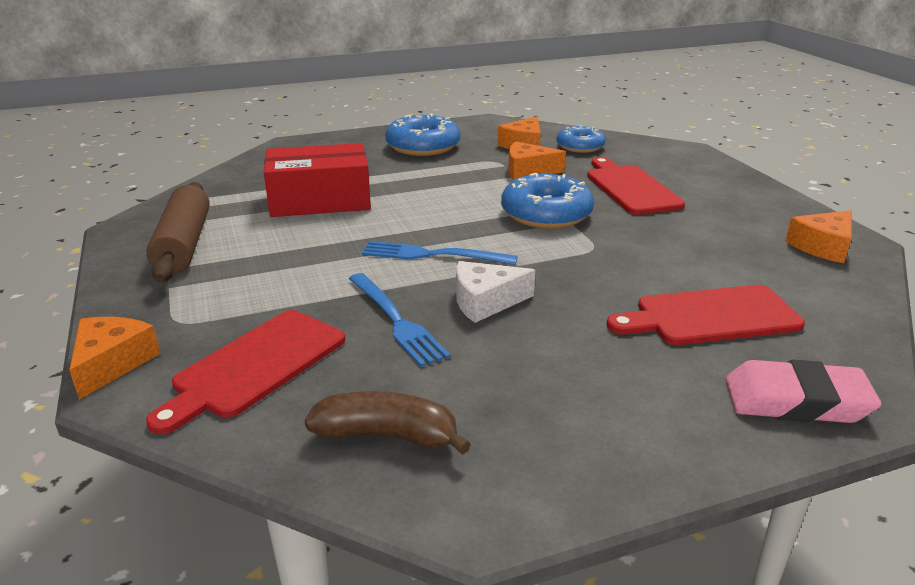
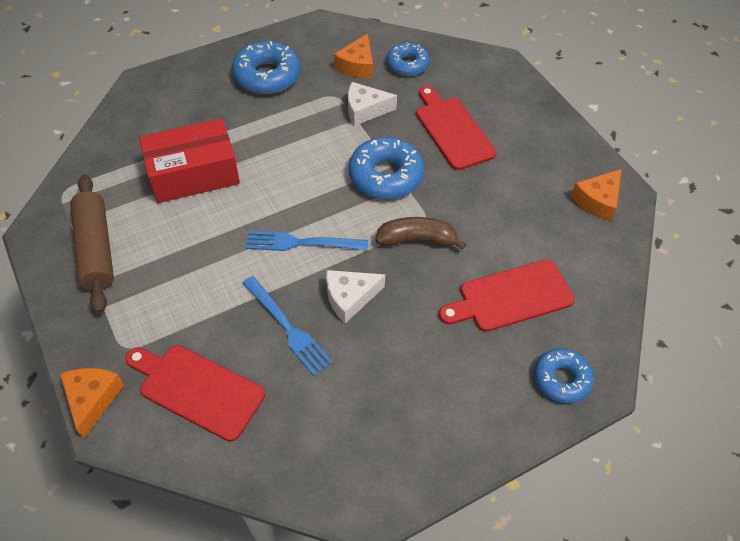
camera: 10 degrees left, 25 degrees up
(255, 366) = (197, 389): red cutting board -> red cutting board turned 90 degrees clockwise
(387, 436) = (303, 446): brown banana -> brown banana (417, 240)
(528, 171) = (365, 110): orange cheese -> white cheese
(796, 401) = (561, 379): pink eraser -> blue donut

